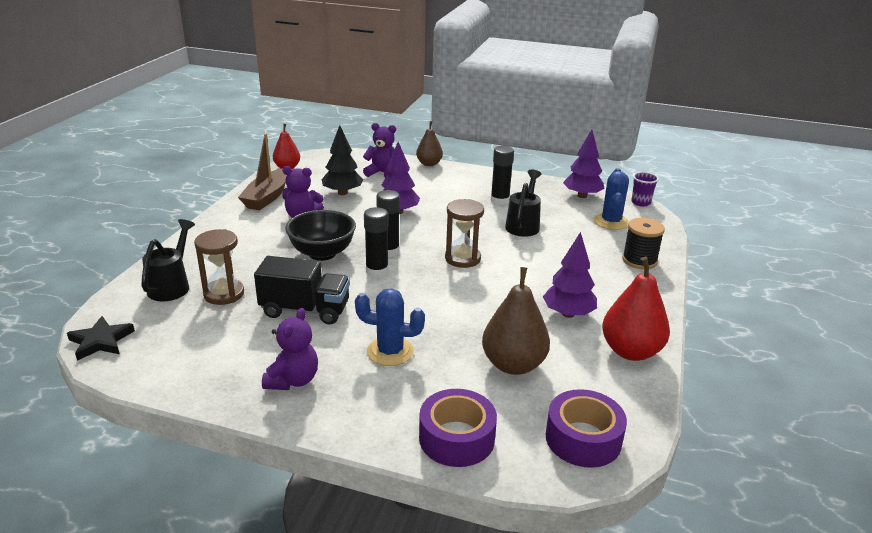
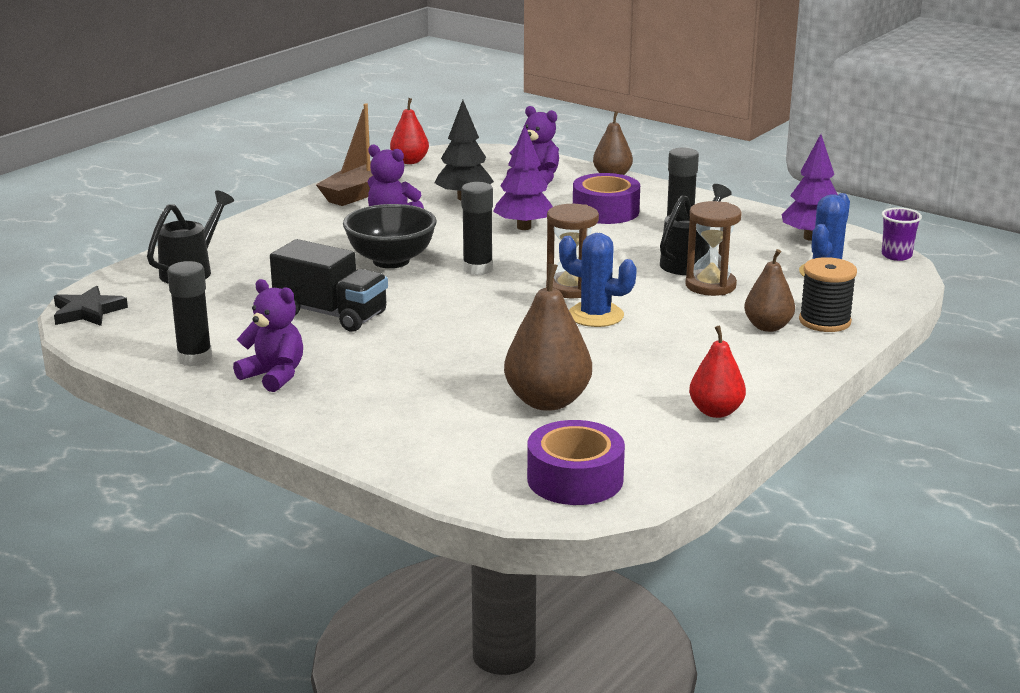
camera: 20 degrees right, 5 degrees down
(224, 294) = (246, 286): brown hourglass -> brown hourglass (710, 286)
(293, 380) = (274, 376): purple teddy bear -> purple teddy bear turned 90 degrees counterclockwise
(377, 271) = (447, 287): black glue stick -> black glue stick (195, 358)
(390, 351) = (404, 367): blue cactus -> blue cactus (595, 315)
(456, 438) = (423, 454): purple tape -> purple tape (605, 211)
(568, 314) = (665, 363): purple tree -> none
(609, 271) = (768, 327): none -> brown pear
(631, 351) = (716, 411): red pear -> red pear, size x0.63

